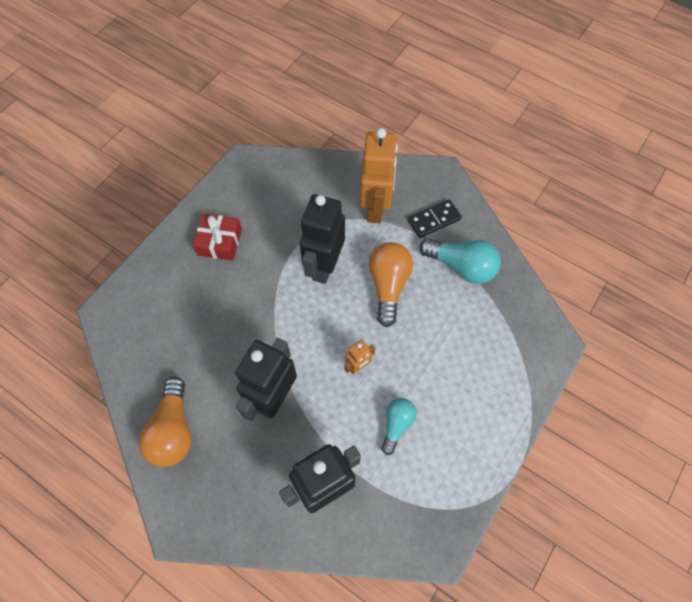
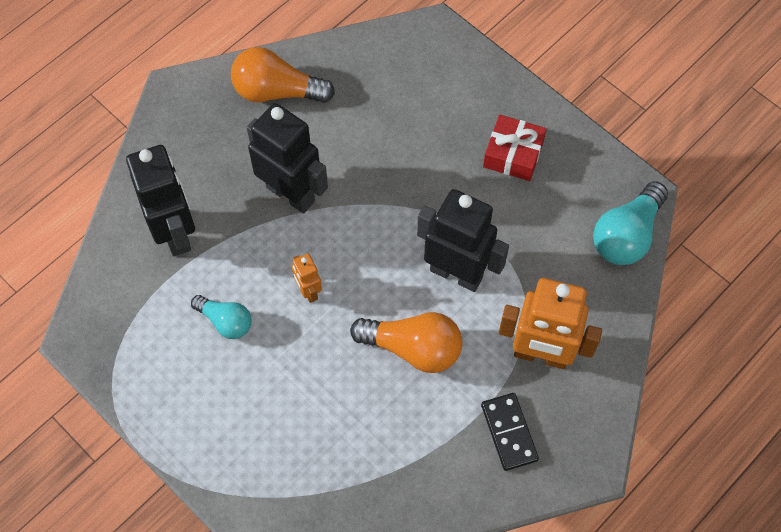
camera: 100 degrees right, 0 degrees up
(461, 266) = (426, 452): turquoise light bulb -> turquoise light bulb (627, 235)

